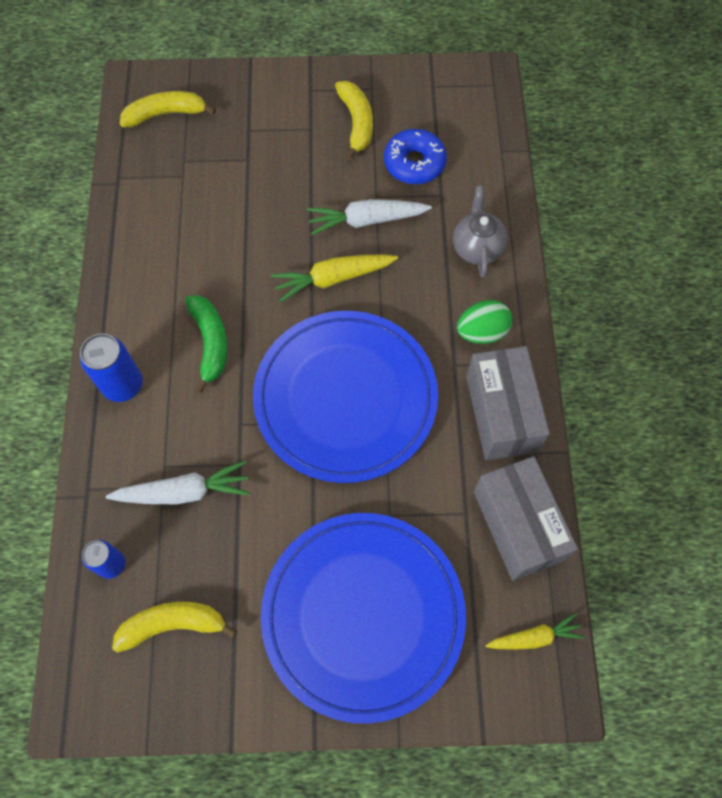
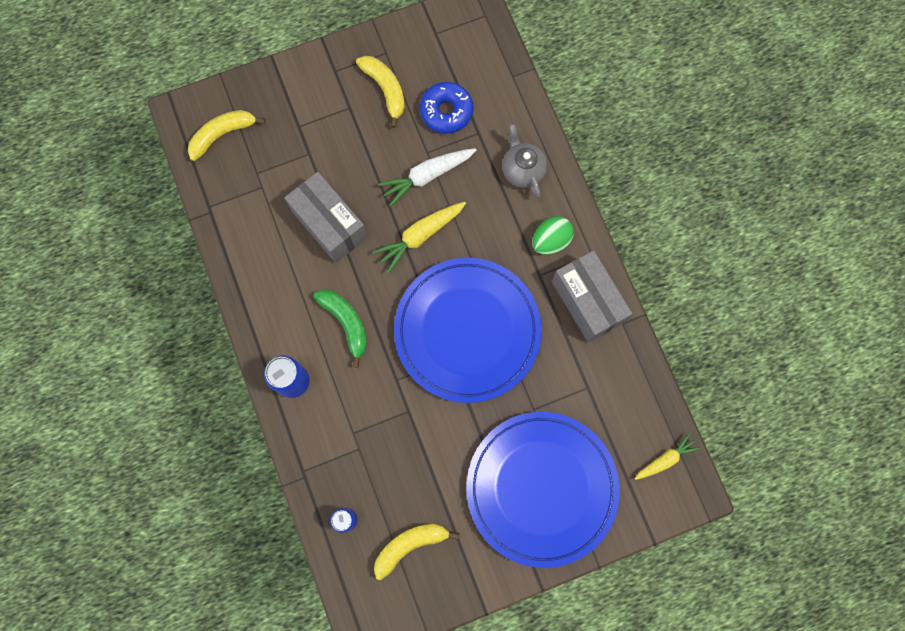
camera: 20 degrees left, 10 degrees up
(184, 492) = (376, 447): white carrot -> none
(517, 525) = (627, 383): grey box -> grey box (329, 224)

